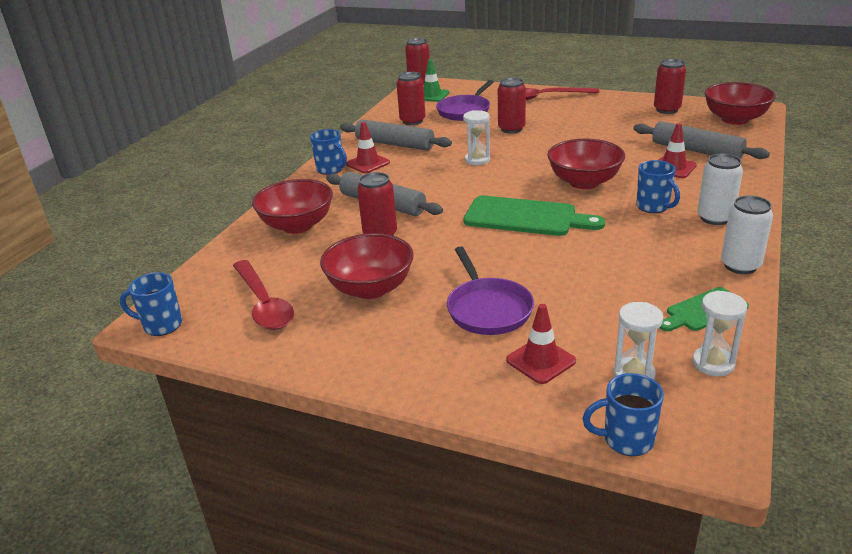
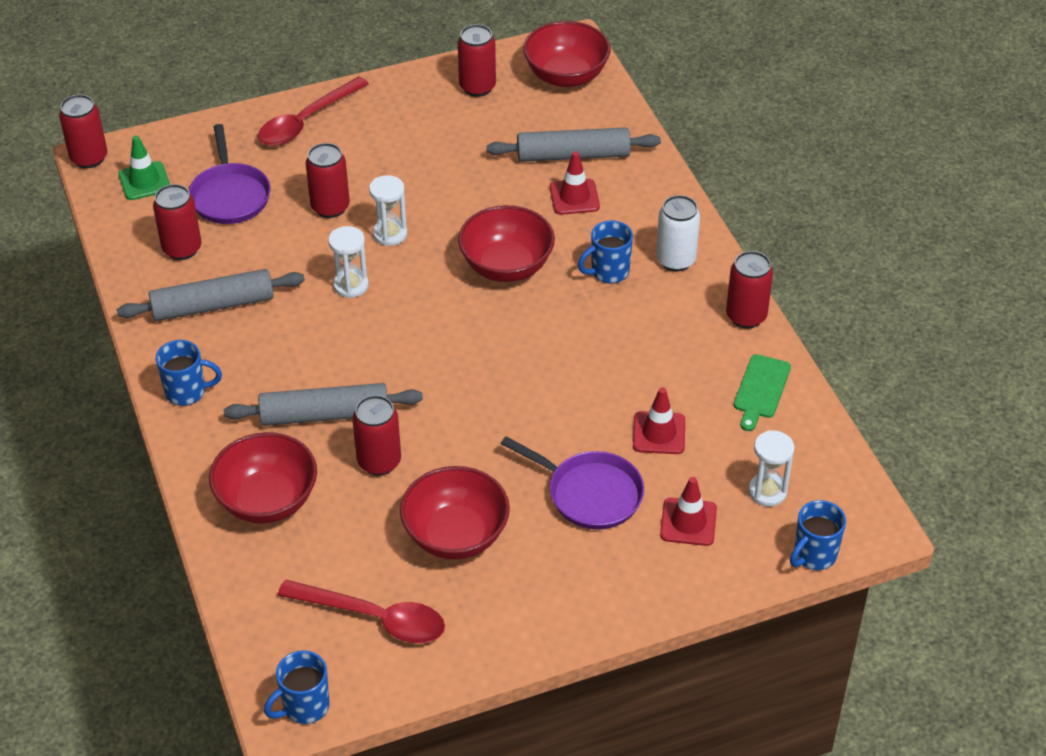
camera: 45 degrees left, 15 degrees up
(368, 163) = (222, 357): red traffic cone -> red traffic cone (659, 433)
(525, 217) = (501, 353): green cutting board -> none
(653, 207) = (608, 272): blue mug -> blue mug turned 135 degrees clockwise
(713, 363) = (811, 444): white hourglass -> white hourglass (390, 234)
(740, 265) = (746, 316): white can -> red can

